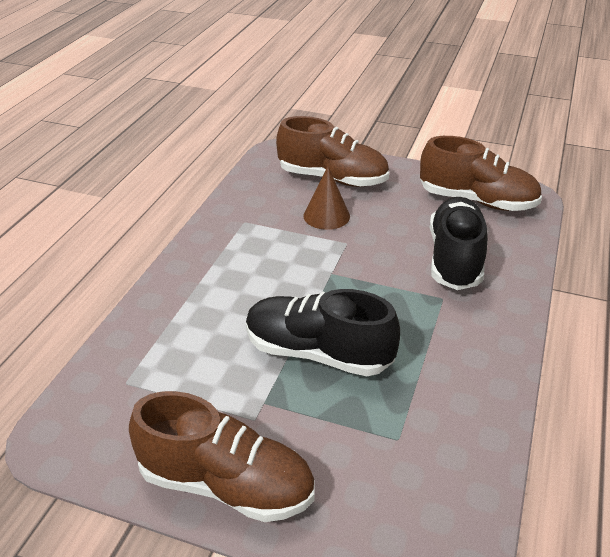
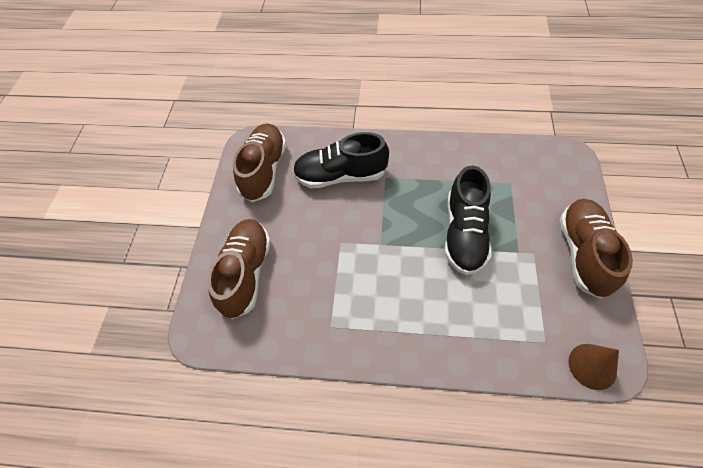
camera: 100 degrees left, 20 degrees up
(326, 216) = (306, 264): brown cone -> brown cone (592, 366)

